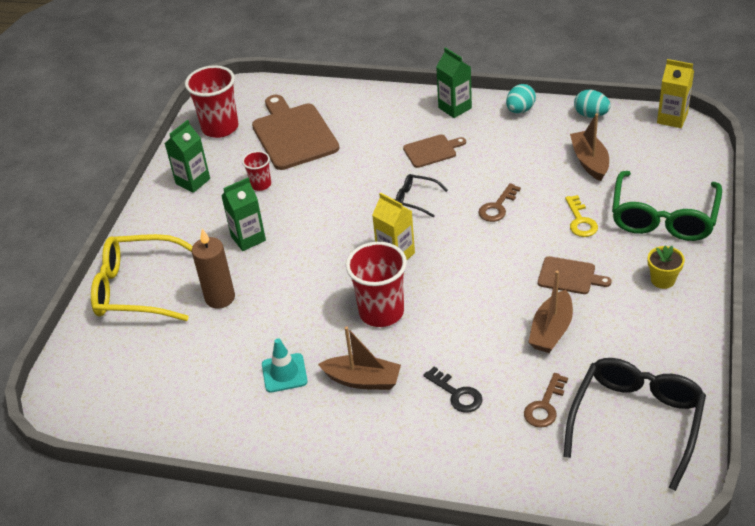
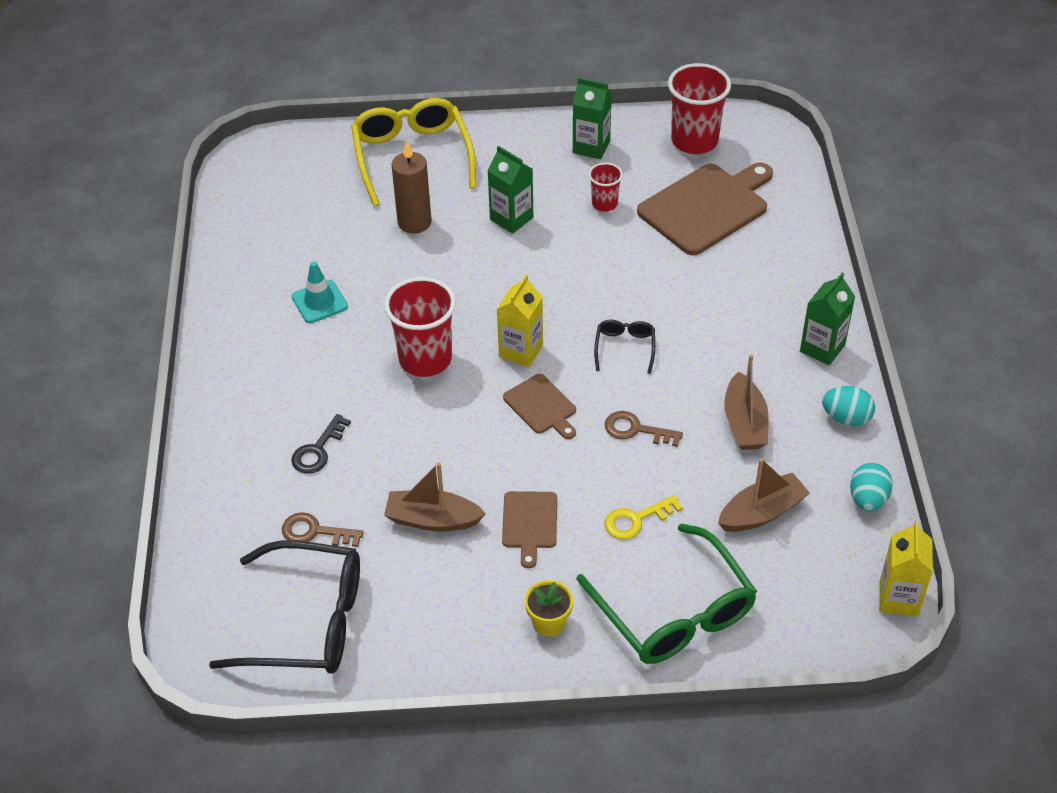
camera: 70 degrees right, 5 degrees up
(363, 380) = (322, 367): brown boat -> brown boat (744, 423)
(432, 151) = (723, 343): brown cutting board -> brown cutting board (541, 406)
(663, 217) = (673, 611): green glasses -> green glasses turned 120 degrees counterclockwise

